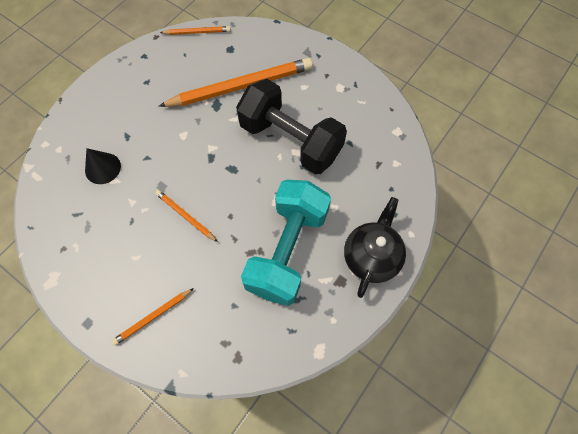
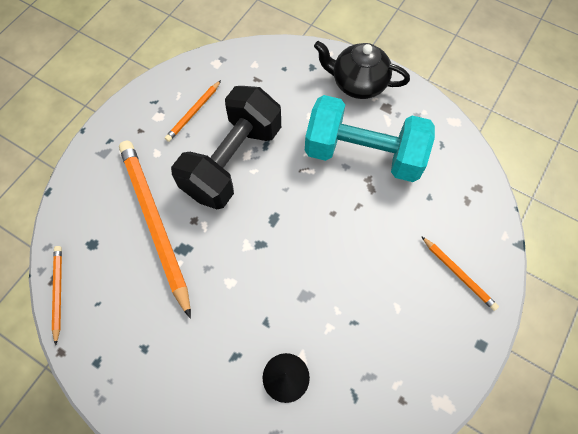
camera: 95 degrees left, 0 degrees up
(185, 216) = (339, 260): orange pencil -> orange pencil (193, 112)

